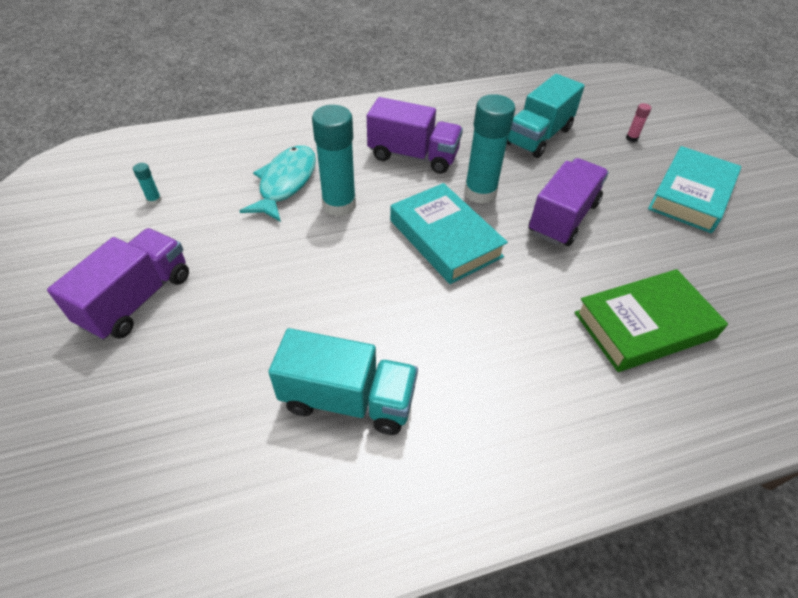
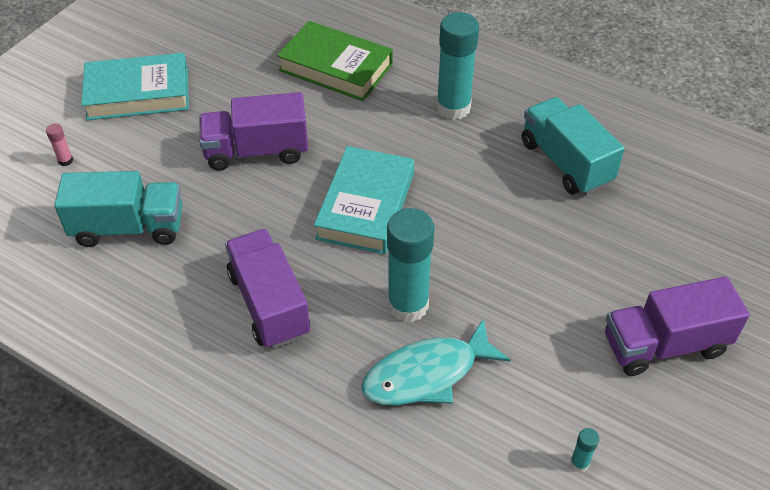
camera: 130 degrees left, 0 degrees up
(480, 193) = (277, 219): turquoise glue stick -> turquoise glue stick (453, 108)

